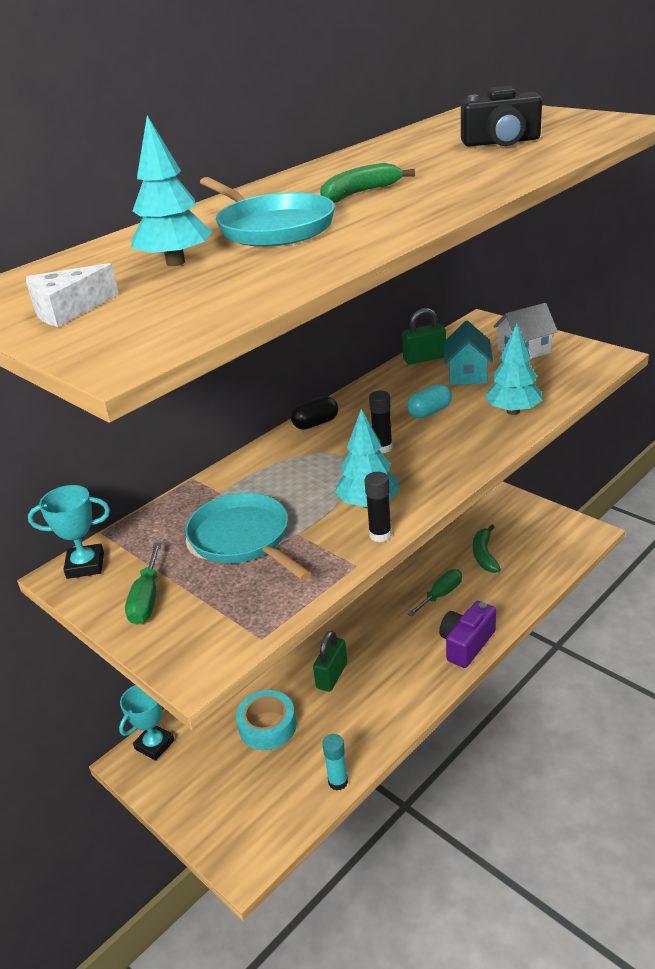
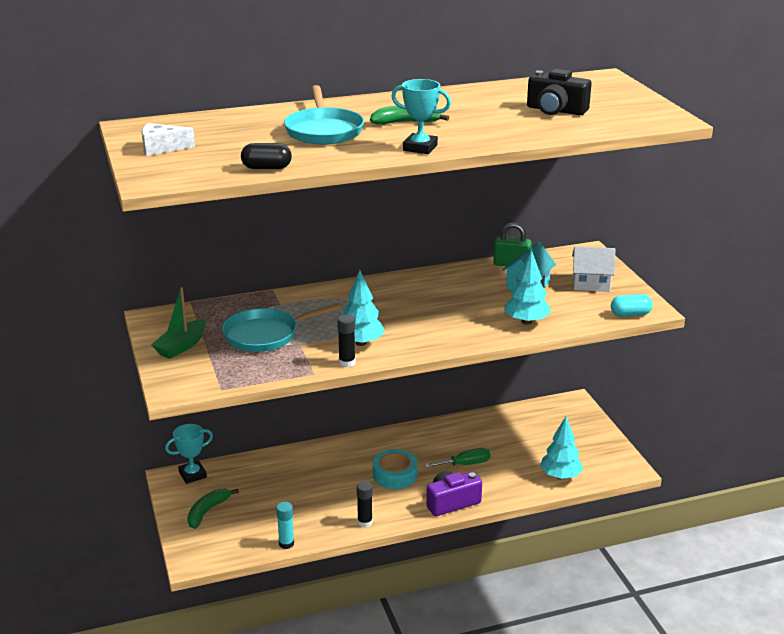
camera: 25 degrees right, 5 degrees down
(85, 565) = (165, 316): turquoise trophy -> turquoise trophy (420, 148)
(147, 599) = (181, 346): green screwdriver -> green boat
(175, 262) = (245, 137): turquoise tree -> turquoise tree (560, 476)
(243, 539) = (265, 335): turquoise pan -> turquoise pan turned 105 degrees counterclockwise
(267, 726) = (270, 494): turquoise tape -> turquoise tape (395, 475)
(315, 423) = (384, 283): black capsule -> black capsule (266, 168)
(332, 675) = (339, 483): green padlock -> none
(382, 448) = (409, 313): black glue stick -> black glue stick (365, 522)
(429, 412) = (468, 302): turquoise capsule -> turquoise capsule (630, 314)
(484, 555) = (526, 451): green banana -> green banana (207, 511)

